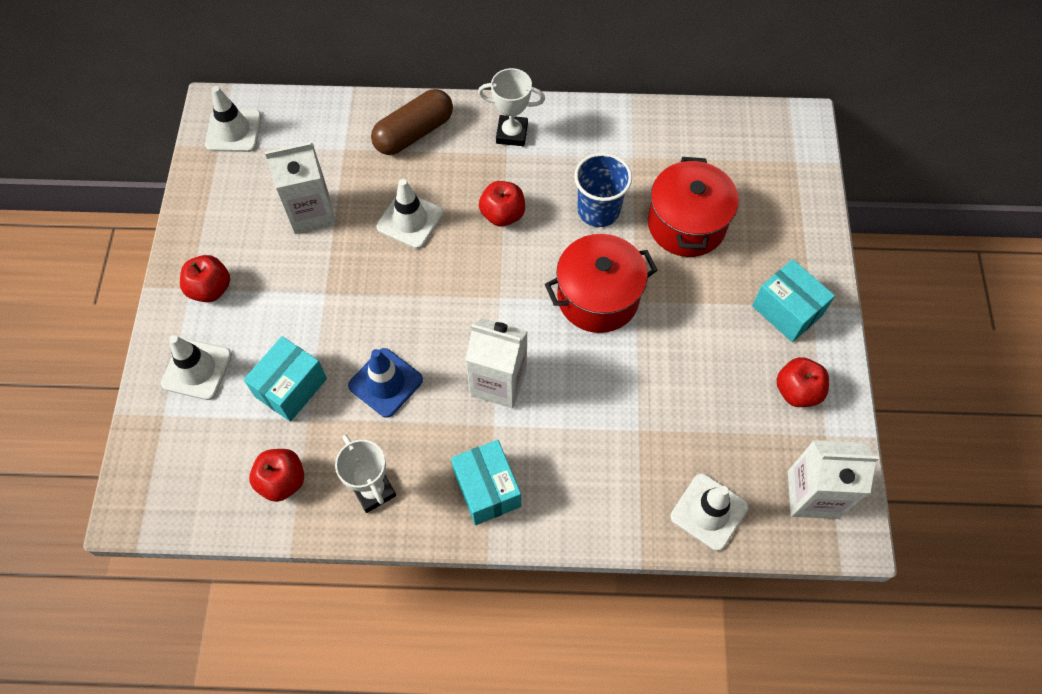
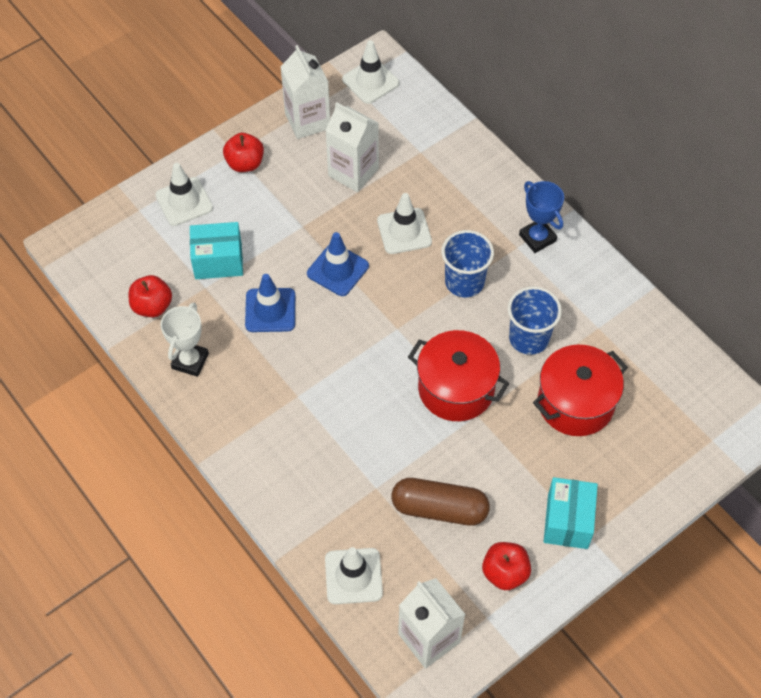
camera: 50 degrees right, 5 degrees down
(397, 298) = (338, 270): none -> blue traffic cone
(414, 133) = (475, 180): brown capsule -> brown capsule (439, 509)
(487, 489) = (248, 426): turquoise box -> none
(498, 382) = (332, 375): white carton -> white carton (307, 121)
(502, 214) = (464, 282): red apple -> blue cup
(512, 133) = (537, 238): white trophy -> blue trophy

